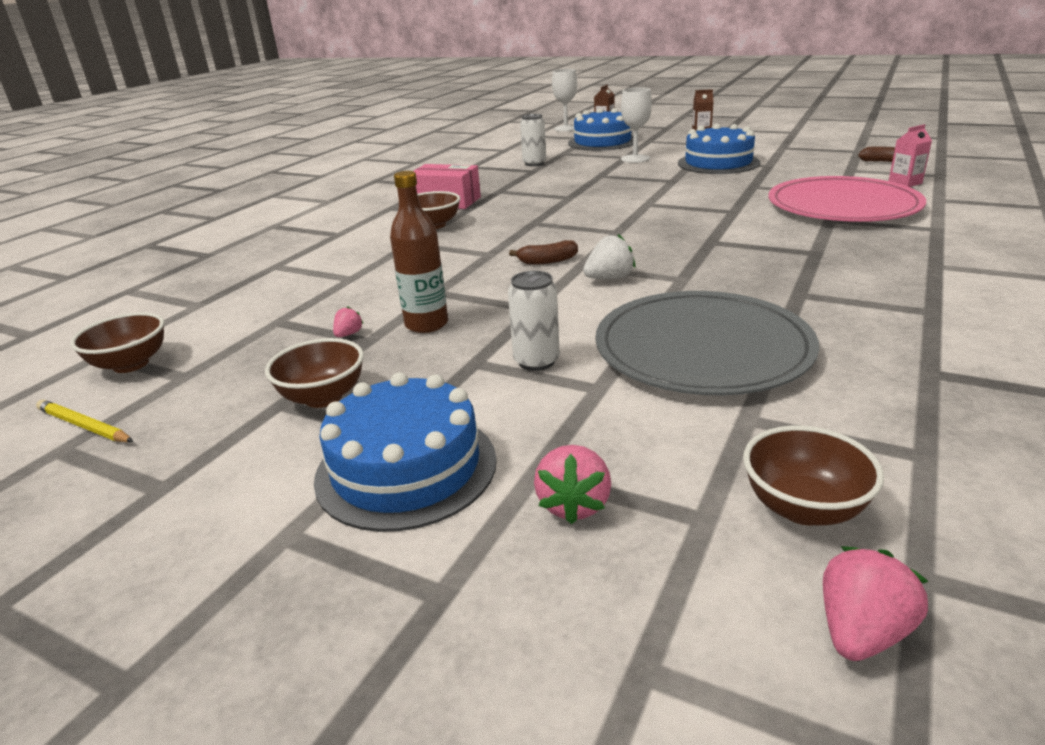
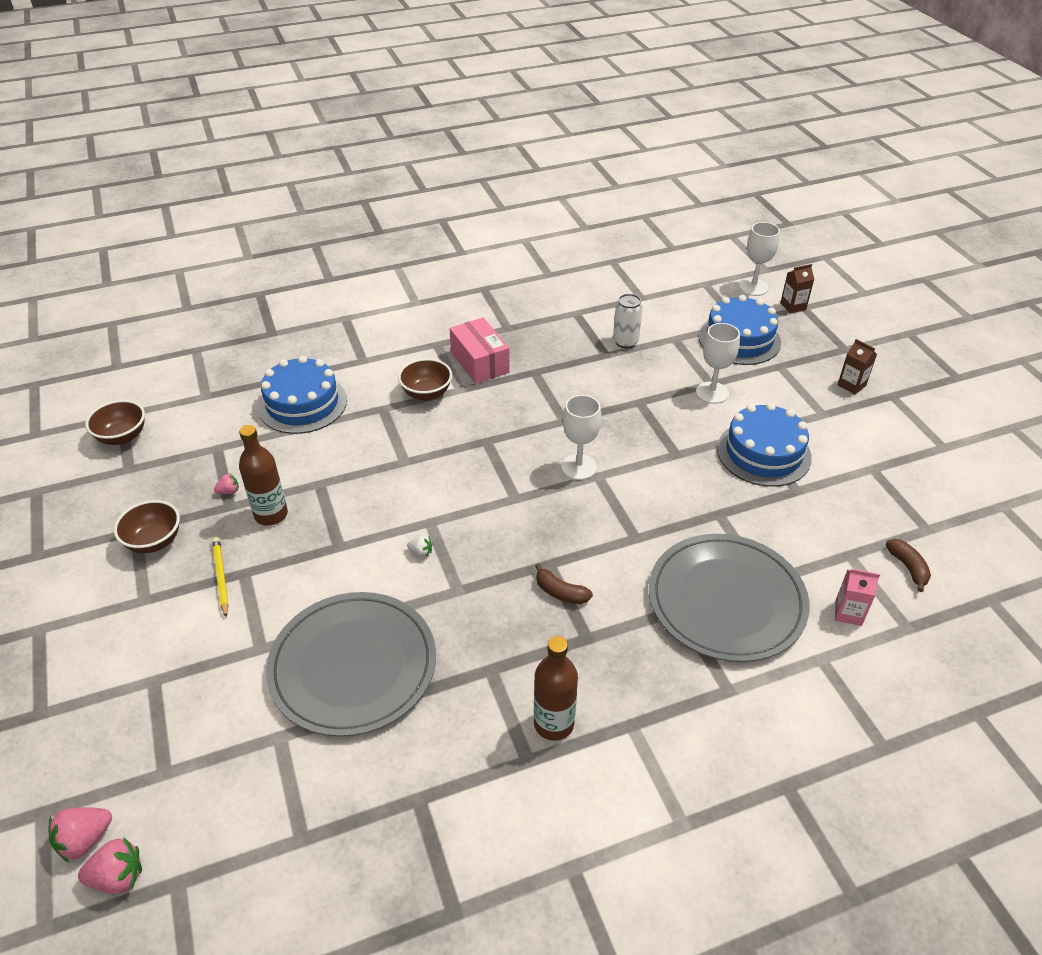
camera: 40 degrees right, 15 degrees up
(84, 426) = (59, 479): yellow pencil -> yellow pencil (221, 577)
(406, 468) = (118, 628): blue cake -> blue cake (302, 404)
(536, 361) = (268, 599): white can -> none
(547, 261) = (420, 500): brown banana -> brown banana (560, 592)
(574, 504) = (137, 714): pink strawberry -> pink strawberry (85, 840)
(609, 278) = (421, 552): white strawberry -> white strawberry, size x0.57
(626, 206) = (579, 467): none -> white goblet
(803, 508) = (204, 808): brown bowl -> none
(843, 206) = (726, 600): pink plate -> grey plate
(900, 290) = (553, 724): none -> brown bottle

